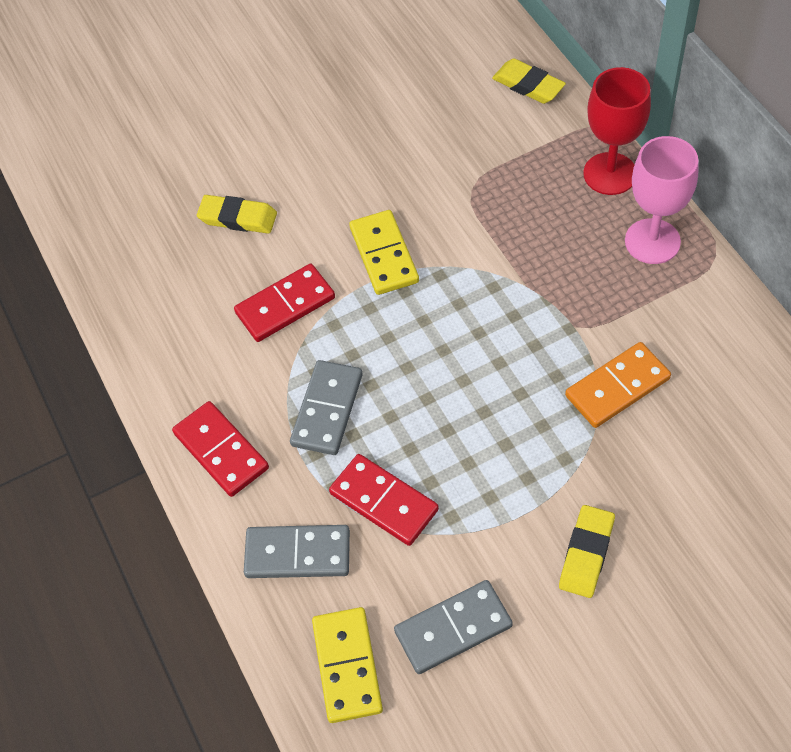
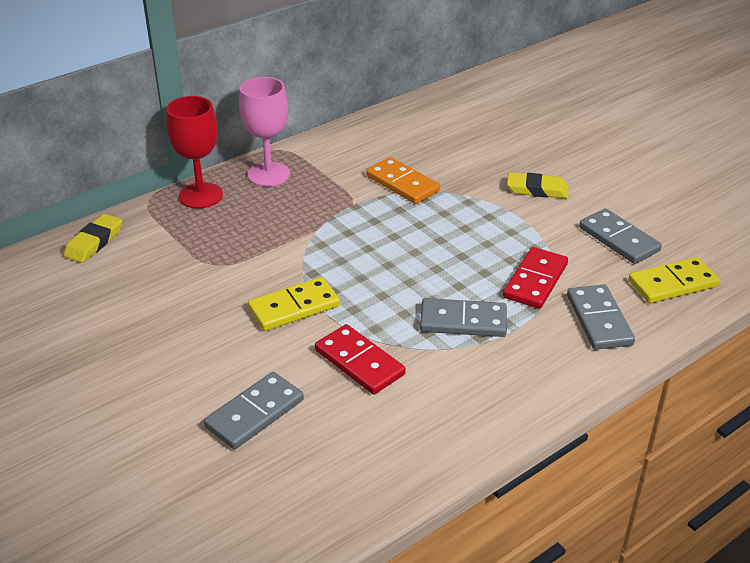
camera: 105 degrees left, 20 degrees down
(221, 451) = (525, 380): red domino -> none
(238, 218) = (255, 413): yellow eraser -> grey domino

